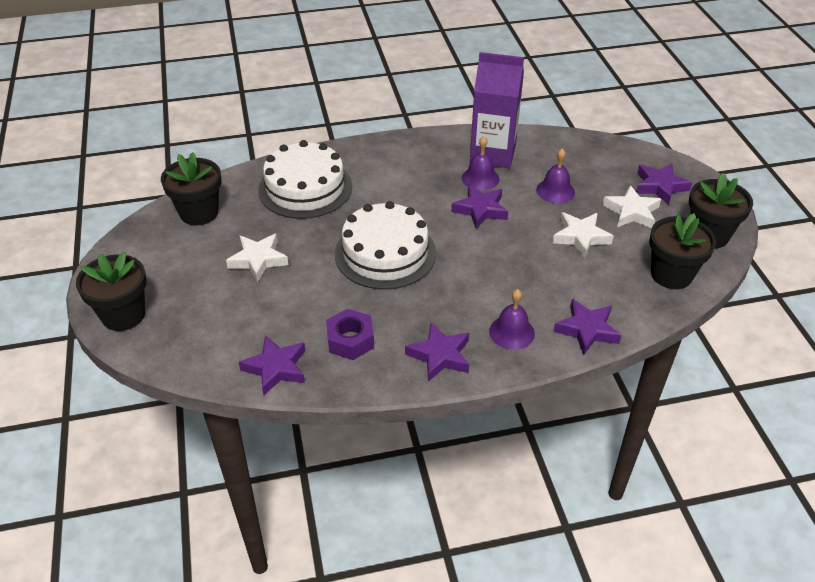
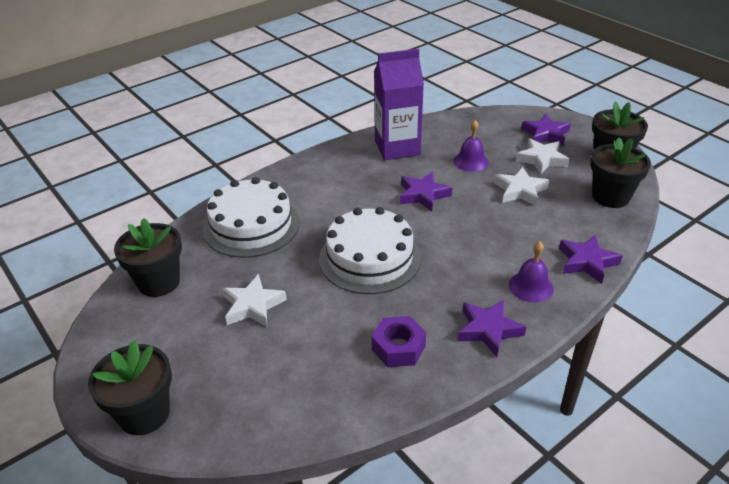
camera: 25 degrees left, 5 degrees down
(276, 368) = (347, 403): purple star -> none
(480, 178) = (402, 170): purple bell -> none

